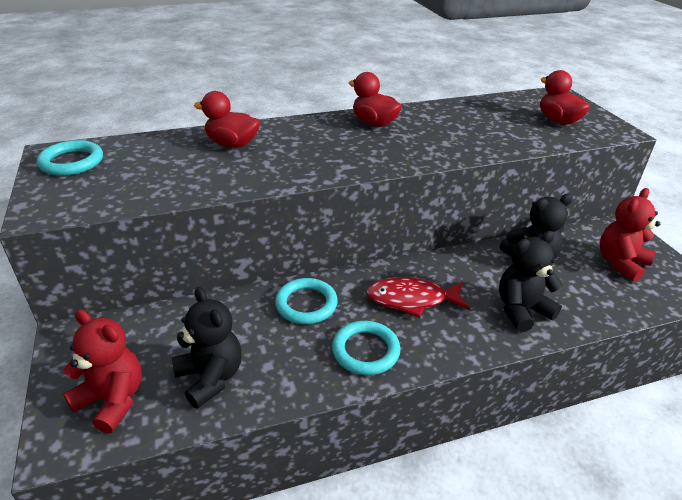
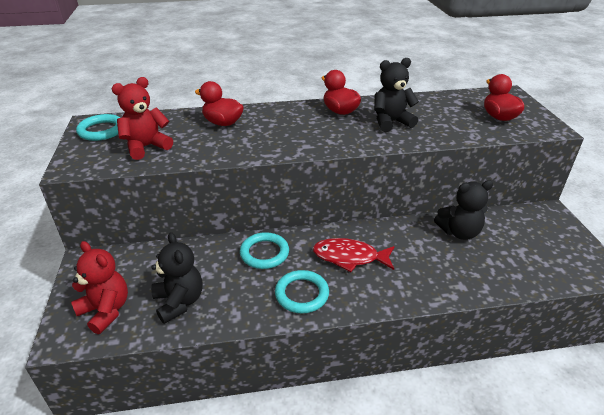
camera: 10 degrees right, 0 degrees up
(521, 310) = (439, 274): black teddy bear -> black teddy bear (391, 122)
(620, 263) = (539, 243): red teddy bear -> red teddy bear (146, 147)

